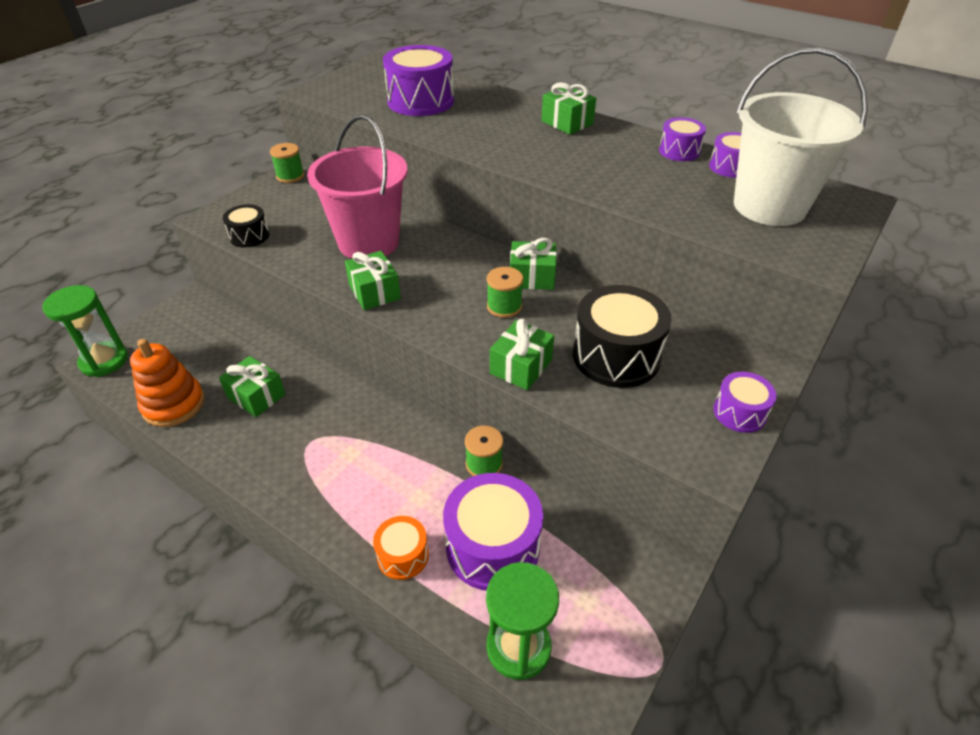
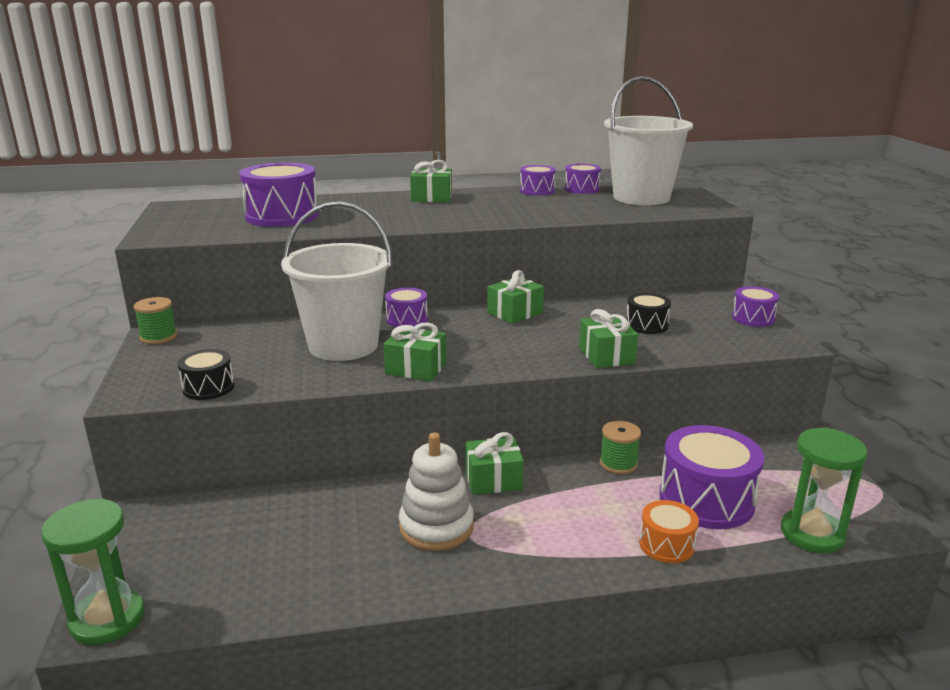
camera: 45 degrees left, 20 degrees down
(173, 404) = (277, 595): orange stacking toy -> none
(256, 396) = (357, 537): green gift -> green gift (493, 479)
(301, 422) = (436, 527): none -> white stacking toy
(368, 242) = (343, 345): pink bucket -> white bucket
(446, 240) = (407, 319): none -> purple drum
(504, 306) = (530, 334): green spool -> none
(616, 356) = (646, 325): black drum -> black drum, size x0.54

